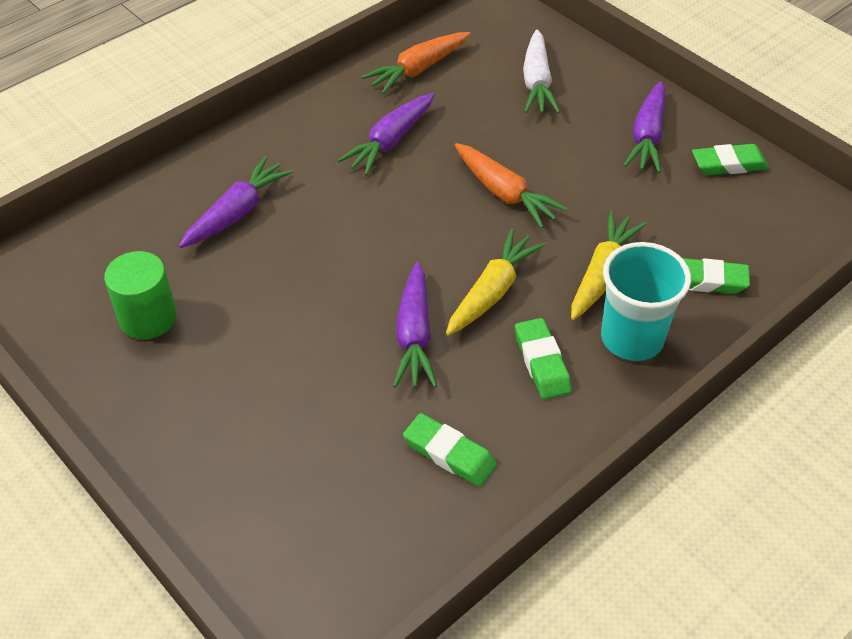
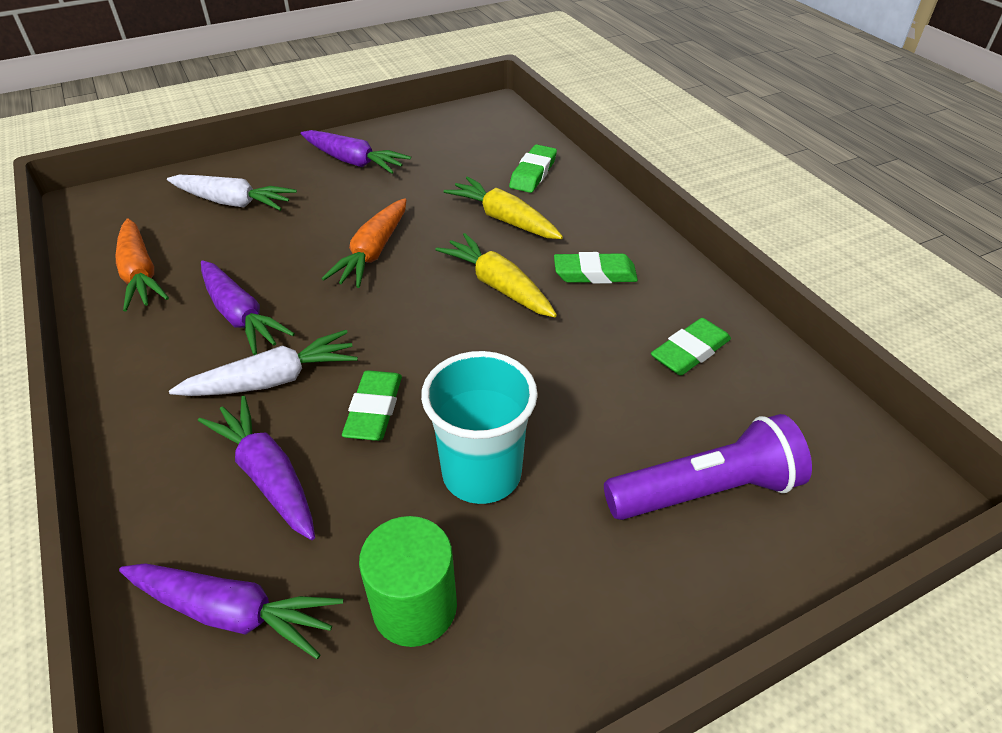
camera: 75 degrees left, 5 degrees down
(279, 477) = (705, 491): none -> purple flashlight
(326, 184) = (273, 380): none -> white carrot
(414, 335) = (536, 348): purple carrot -> purple carrot (234, 612)
(504, 193) = (373, 252): orange carrot -> orange carrot turned 135 degrees clockwise
(632, 338) = (582, 220): turquoise cup -> turquoise cup (481, 473)
(729, 164) = (413, 133): green eraser -> green eraser (374, 410)

